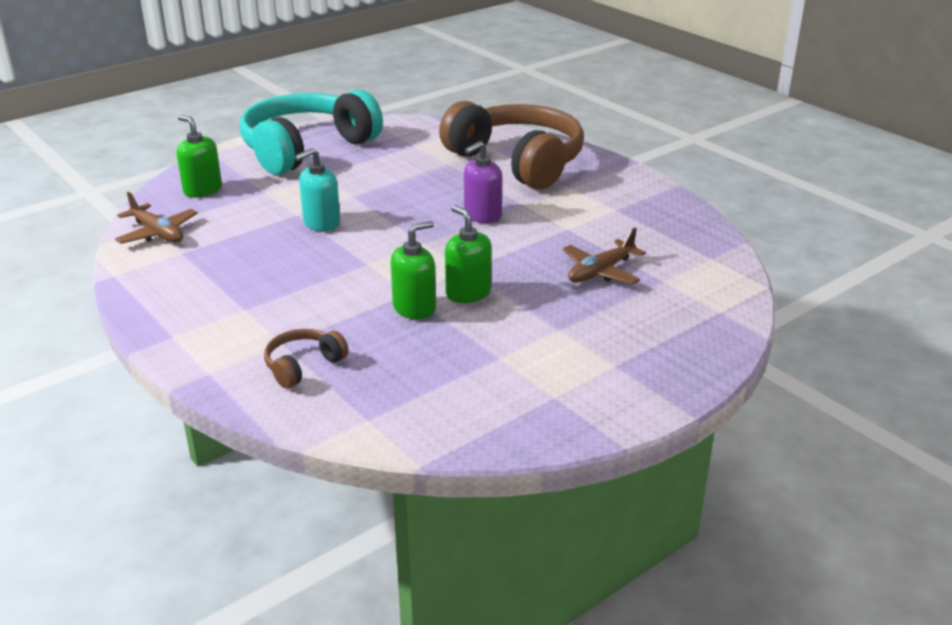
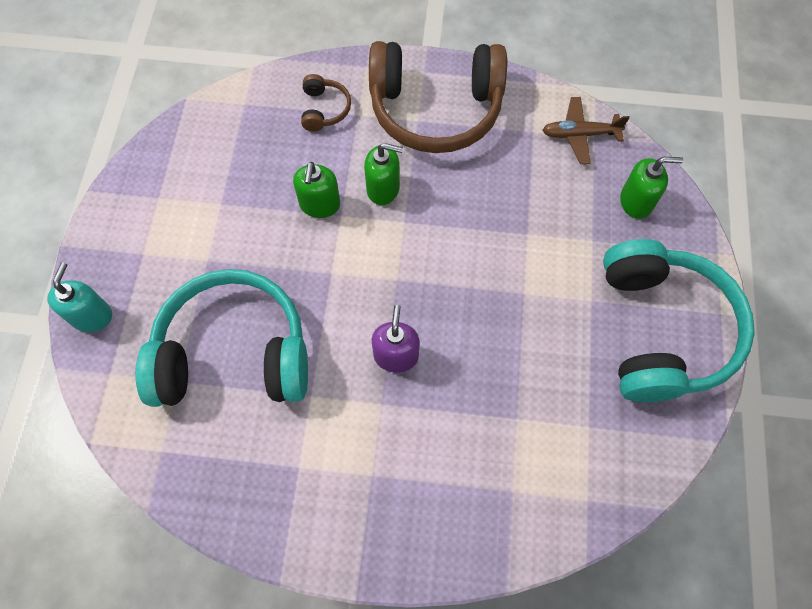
camera: 135 degrees right, 35 degrees up
(321, 223) = (496, 238): turquoise soap dispenser -> turquoise soap dispenser (91, 316)
(468, 293) = (302, 248): green soap dispenser -> green soap dispenser (383, 188)
(517, 161) = (465, 483): brown headphones -> brown headphones (435, 109)
(600, 272) = (233, 353): brown plane -> turquoise headphones

